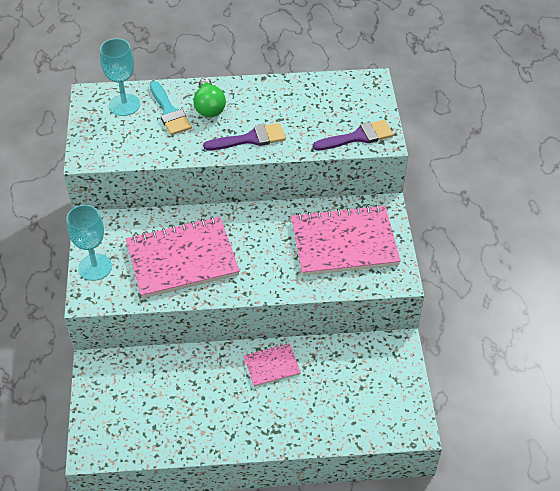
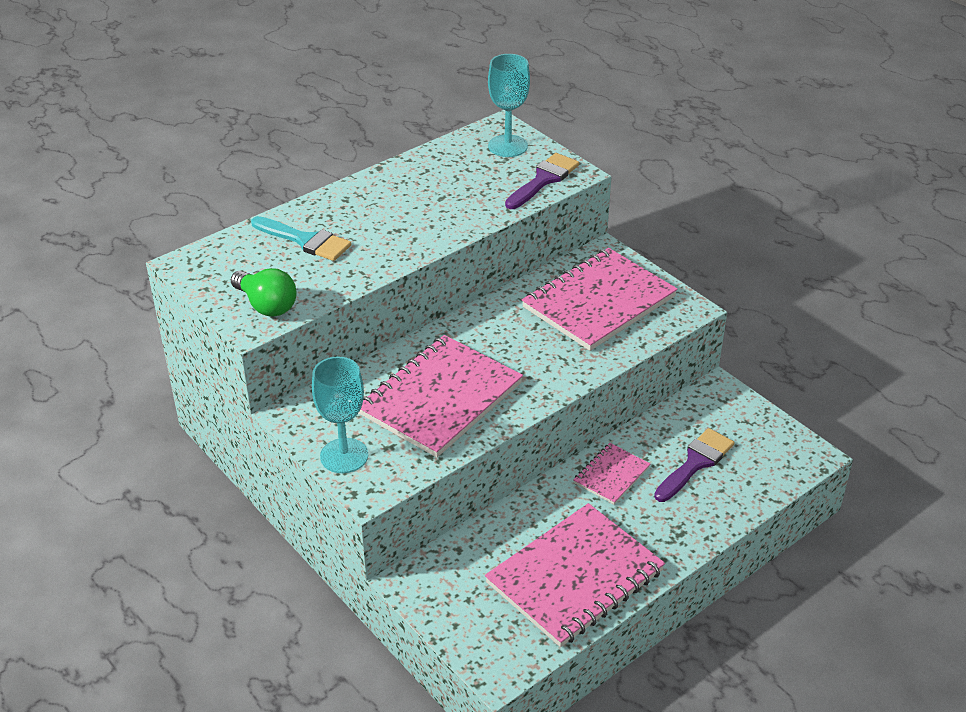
camera: 35 degrees left, 10 degrees down
(124, 105) = (241, 256): turquoise goblet -> turquoise goblet (508, 146)
(186, 420) = (575, 577): none -> pink notebook
(209, 107) = (347, 218): green light bulb -> green light bulb (266, 305)
(250, 139) = (430, 227): purple brush -> purple brush (695, 463)

